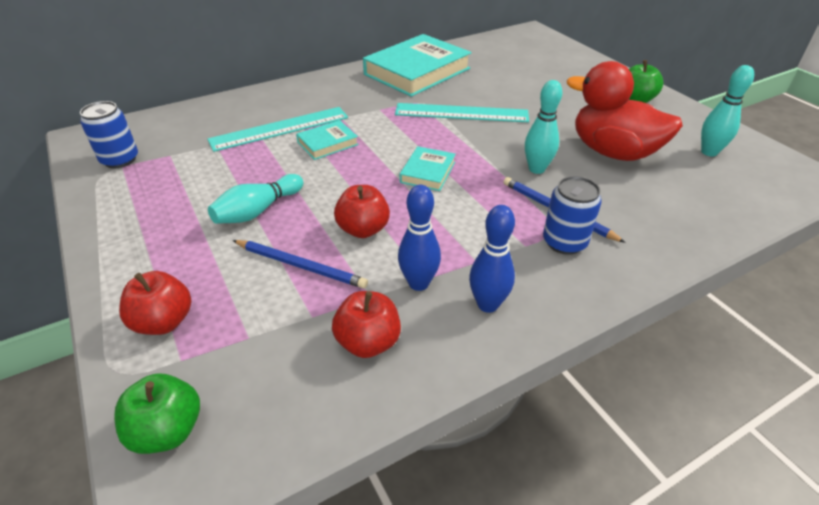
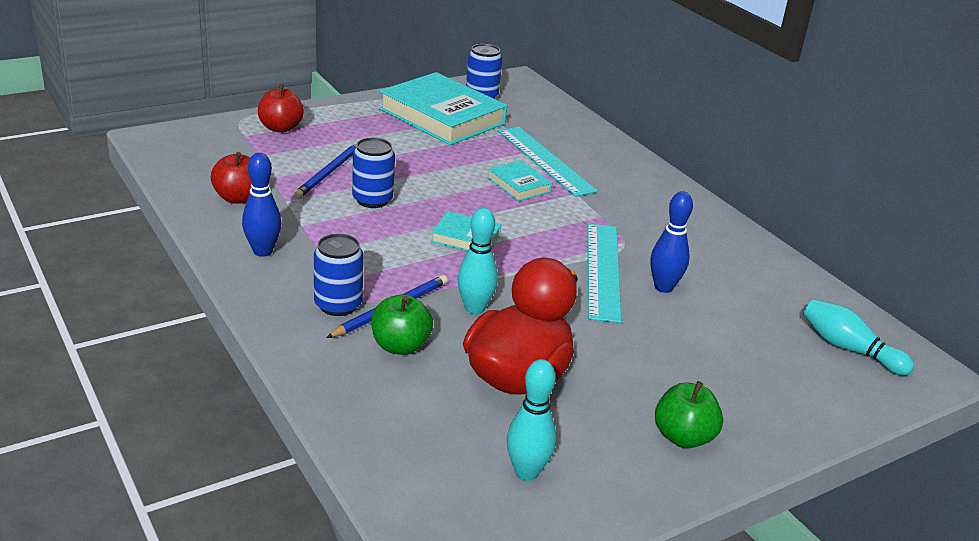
camera: 85 degrees right, 10 degrees down
(168, 430) = (190, 136): green apple -> green apple (400, 346)
(258, 211) = (404, 154): turquoise bowling pin -> turquoise bowling pin (848, 349)
(363, 229) = (372, 200): red apple -> blue can
(417, 71) = (714, 247): turquoise book -> turquoise book (442, 116)
(418, 283) = (296, 222): blue bowling pin -> blue bowling pin (663, 287)

